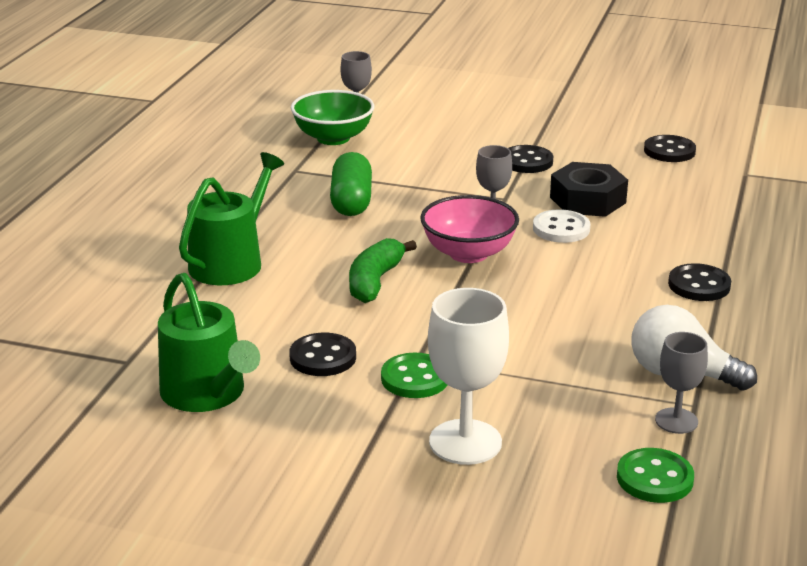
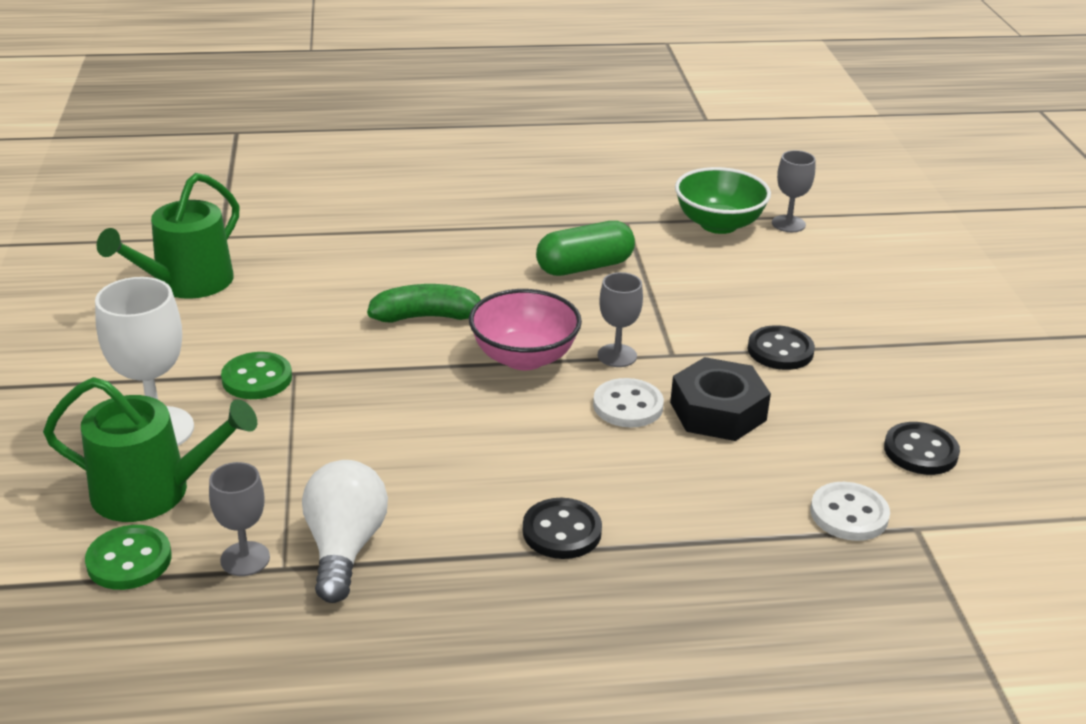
camera: 65 degrees right, 5 degrees up
(231, 262) = (415, 237): green watering can -> green watering can (152, 491)
(323, 357) = (271, 322): black button -> none
(723, 189) = (849, 514): none -> white button

